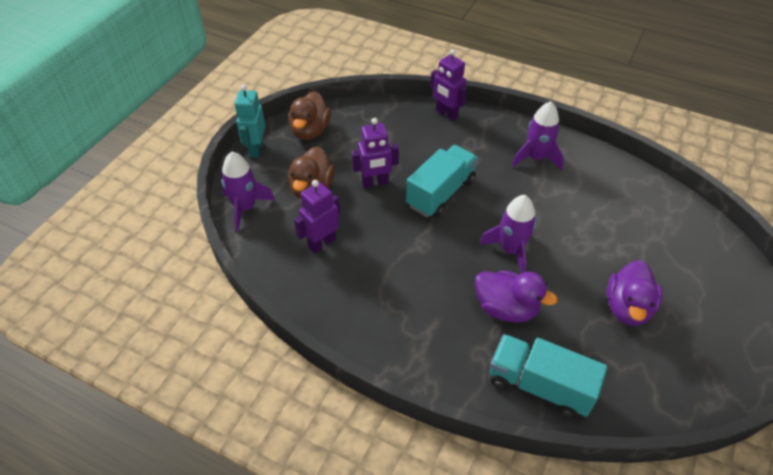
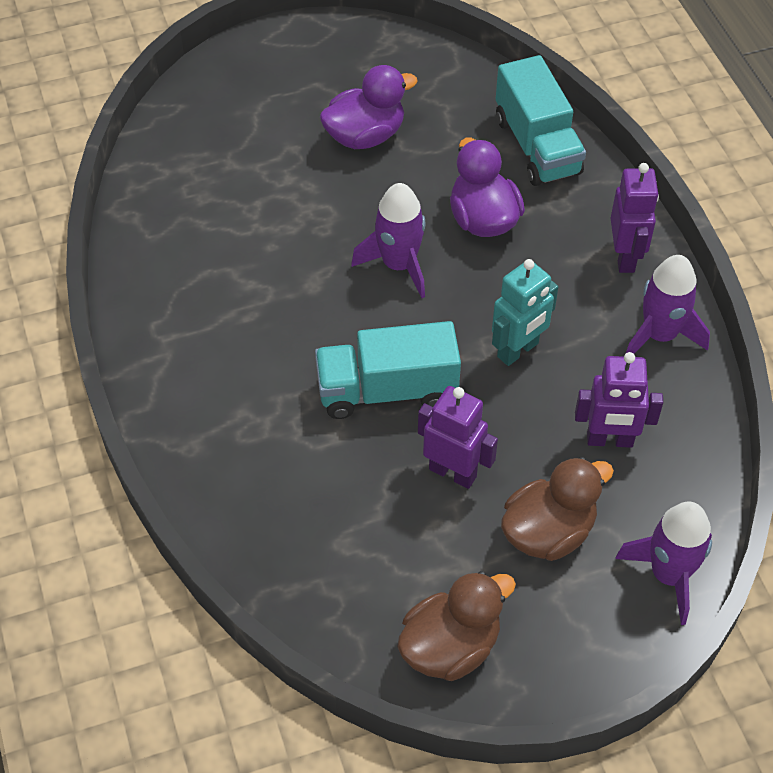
camera: 135 degrees left, 5 degrees up
(256, 149) = (568, 679): turquoise robot -> turquoise robot (518, 350)
(446, 114) = (216, 506): purple robot -> purple robot (625, 257)
(536, 158) = (205, 340): purple rocket -> purple rocket (659, 335)

